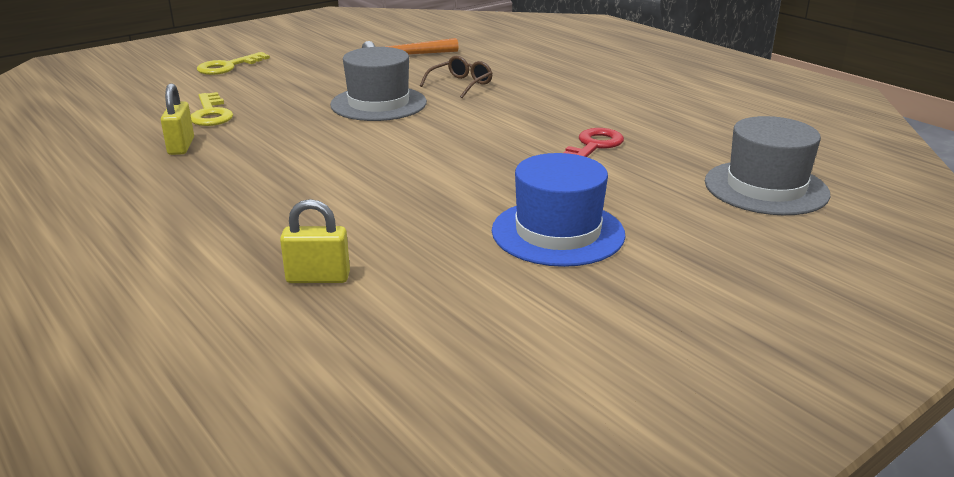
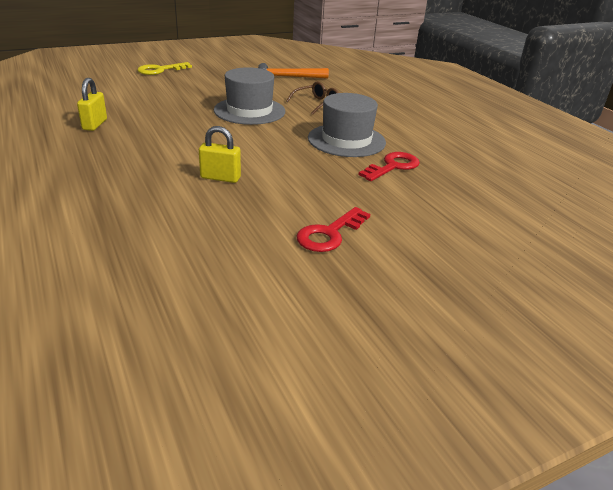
camera: 10 degrees right, 5 degrees up
(211, 114) = (129, 103): yellow key -> none
(318, 278) = (130, 242): yellow padlock -> yellow padlock (220, 178)
(558, 232) = (329, 234): blue hat -> red key
(766, 188) = (517, 222): grey hat -> grey hat (346, 140)

